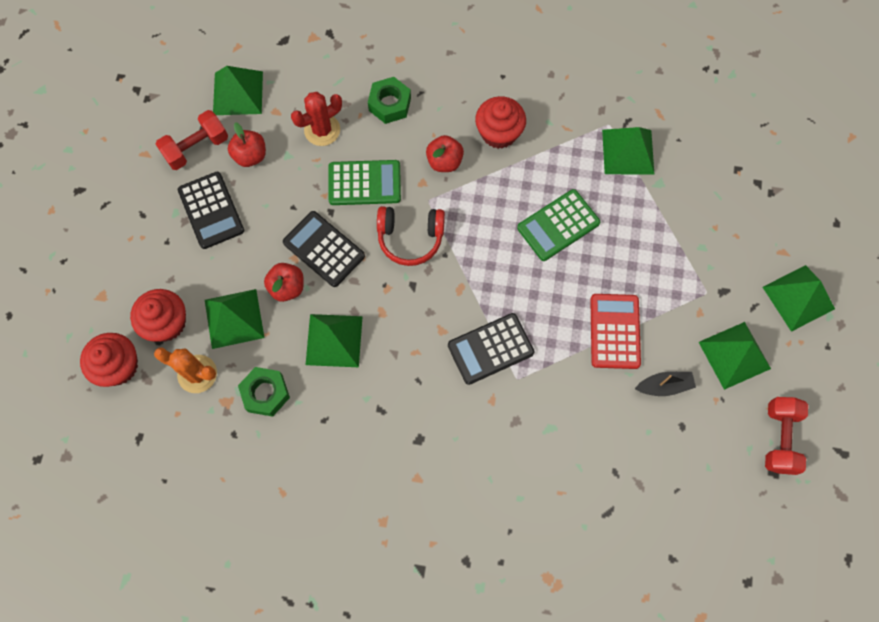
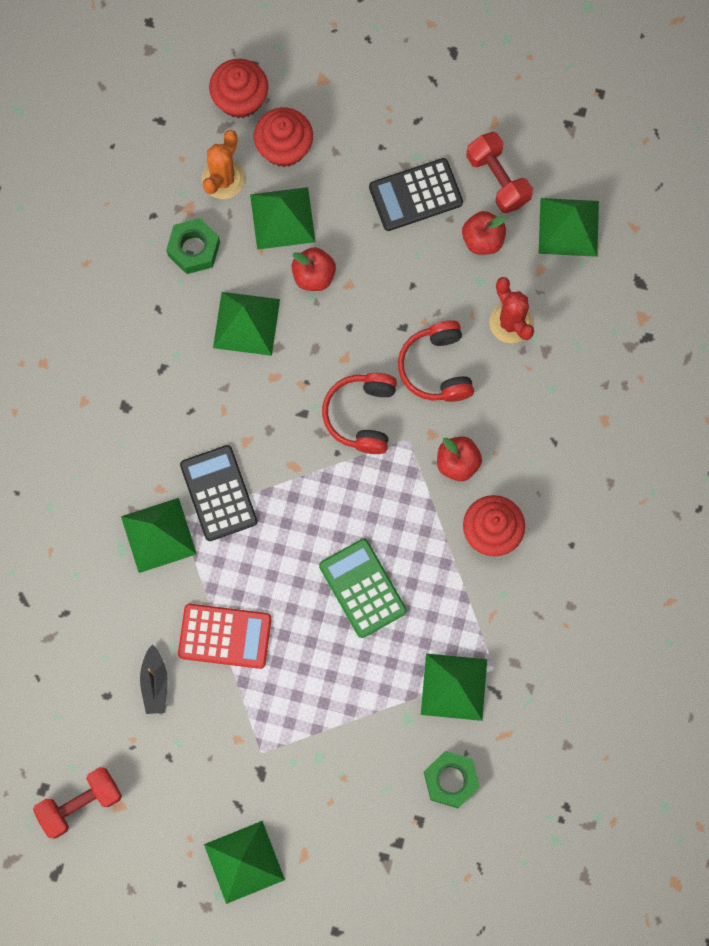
camera: 95 degrees right, 5 degrees up
(324, 249) = (356, 317): black calculator -> none
(364, 183) = (436, 368): green calculator -> red headphones
(390, 104) = (541, 404): green nut -> green nut (450, 780)
(734, 355) = (182, 770): green pyramid -> green pyramid (158, 535)
(779, 438) = (80, 804): red dumbbell -> red dumbbell turned 45 degrees counterclockwise

